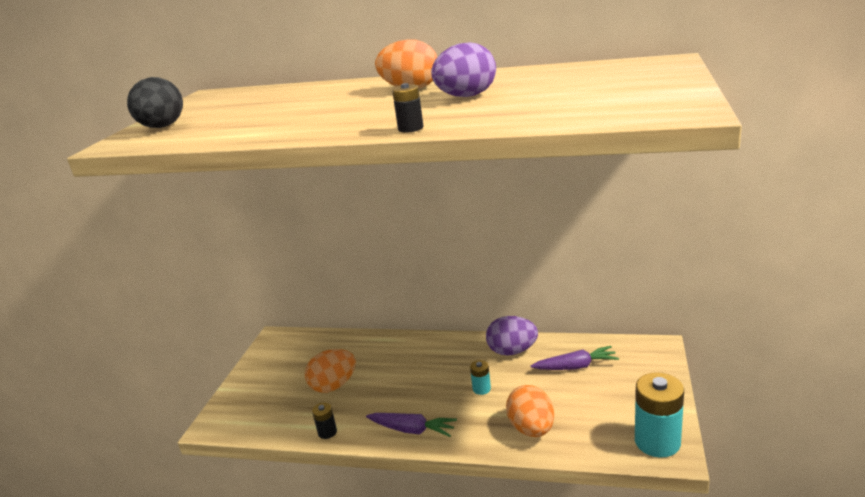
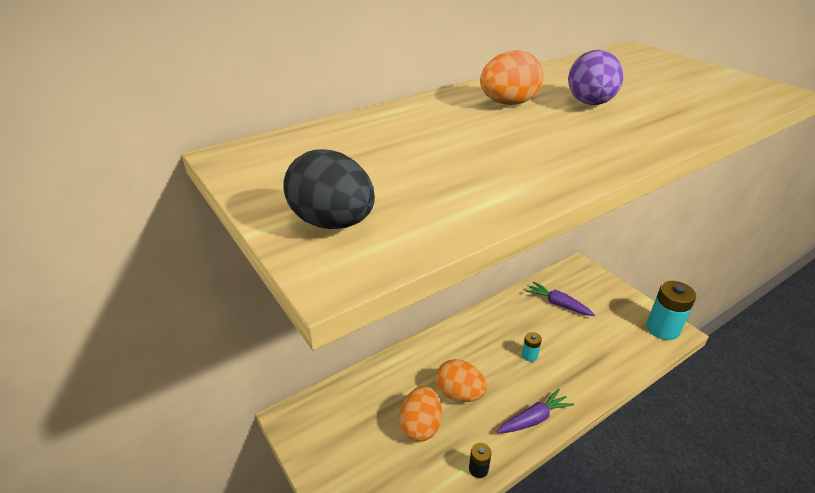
camera: 50 degrees left, 10 degrees up
(410, 128) = (650, 146): black battery -> none
(512, 351) = (506, 314): purple egg -> none
(531, 429) = (598, 364): orange egg -> orange egg (459, 393)
(576, 366) = (558, 304): purple carrot -> purple carrot turned 90 degrees counterclockwise

